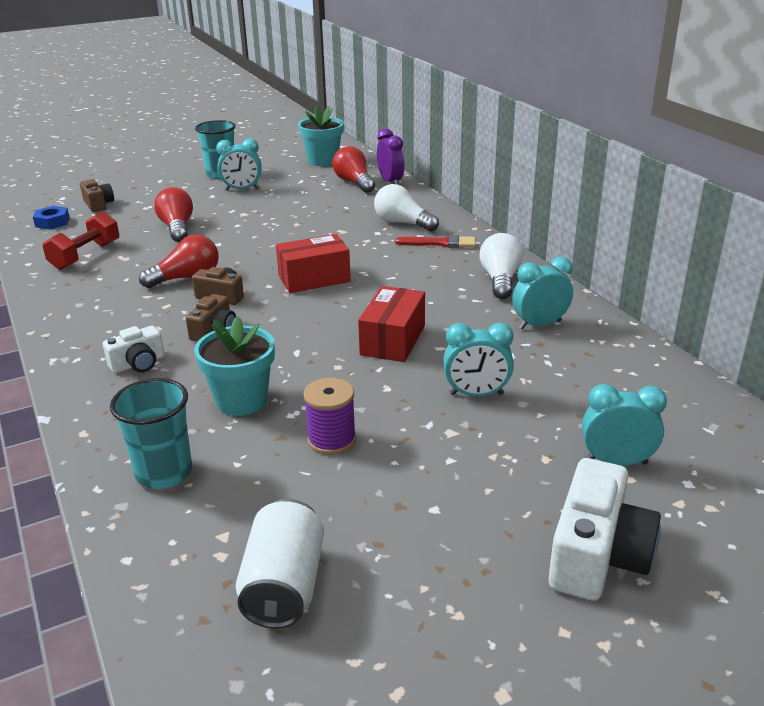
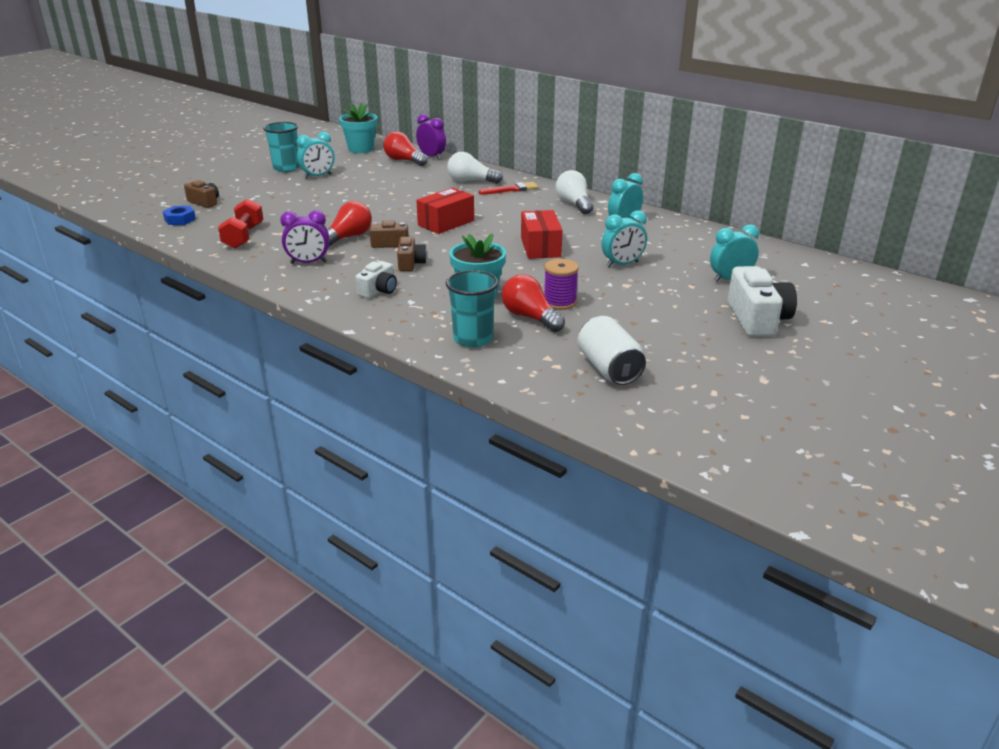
camera: 25 degrees left, 0 degrees up
(109, 305) = (308, 262): none -> purple clock
(177, 228) = (297, 208): red light bulb -> red light bulb (530, 317)

